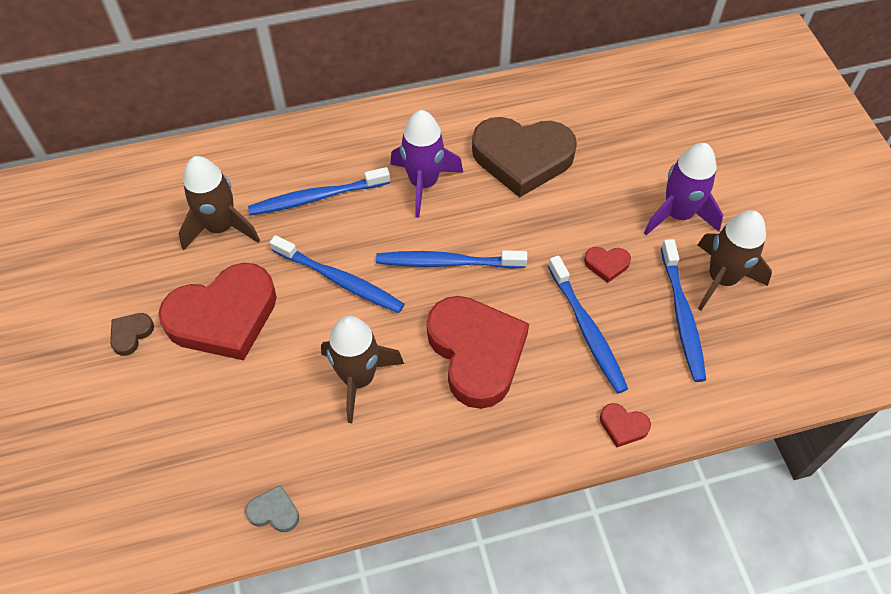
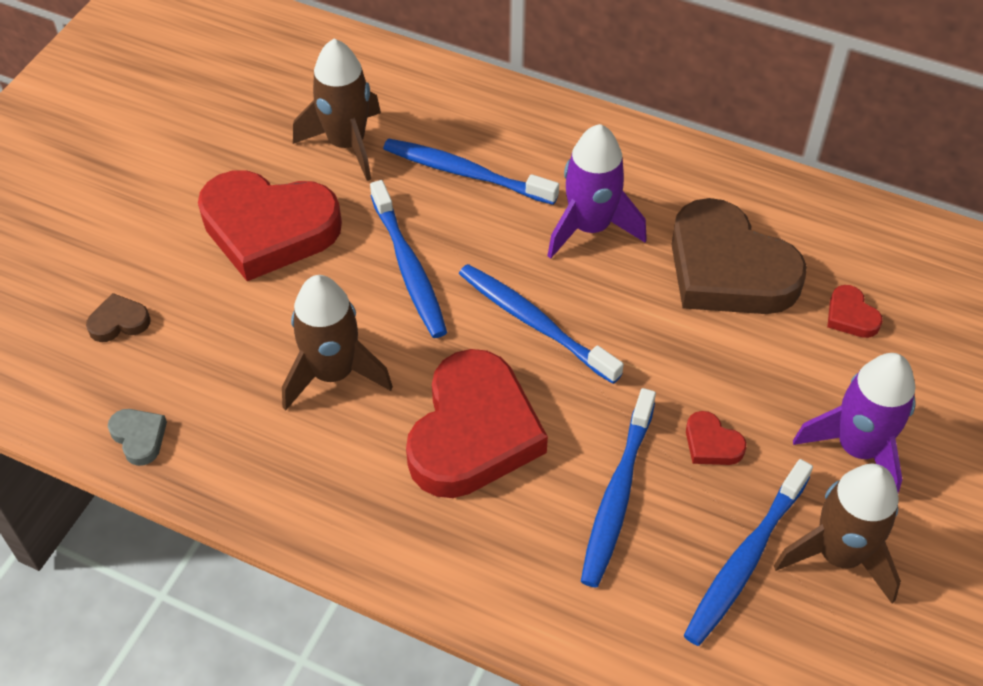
camera: 40 degrees right, 5 degrees down
(131, 334) = (175, 190): brown heart -> brown heart (119, 322)
(623, 426) = (554, 621): red heart -> red heart (851, 316)

